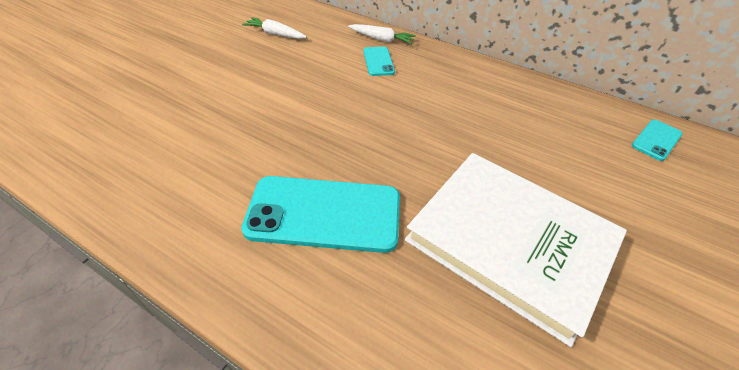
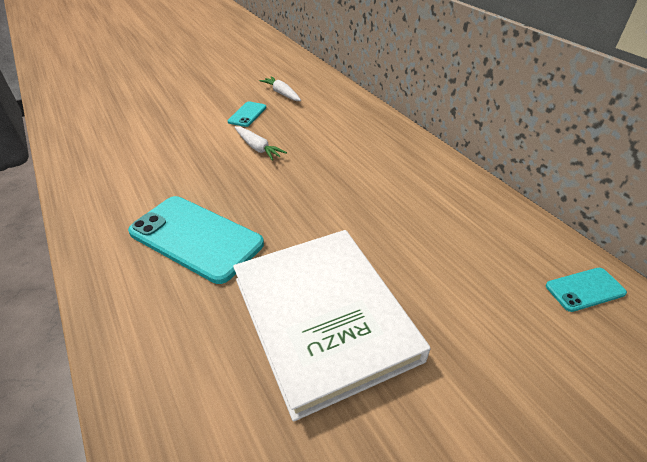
camera: 30 degrees right, 5 degrees down
(378, 61) = (348, 135): turquoise phone -> turquoise phone (247, 114)
(381, 39) = (369, 117): white carrot -> white carrot (257, 148)

